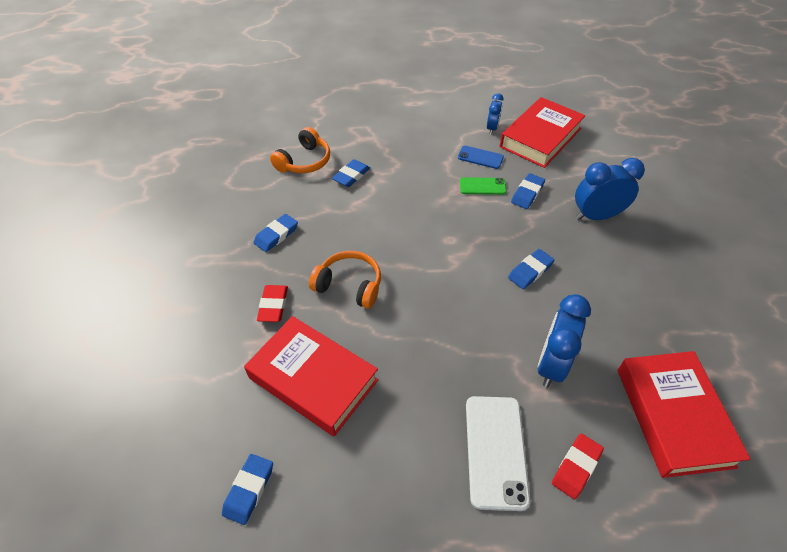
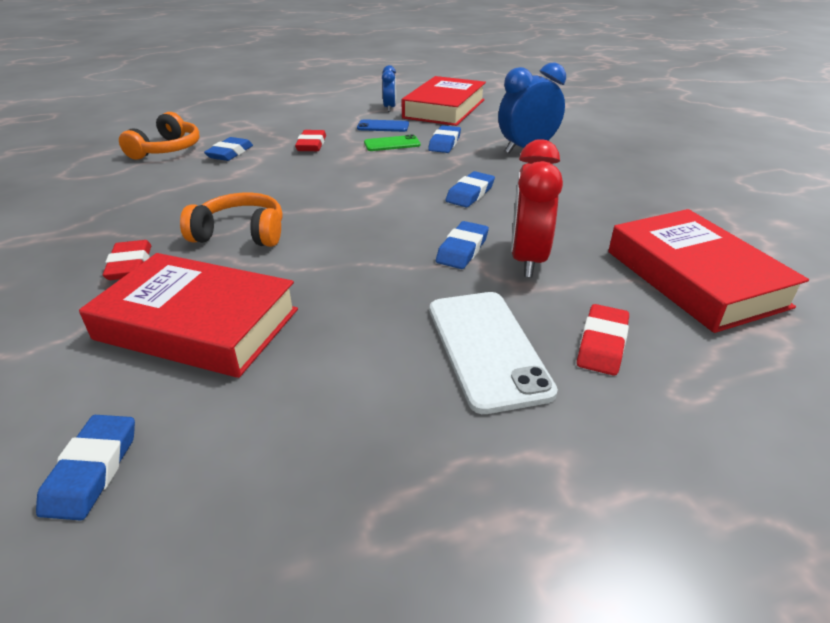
camera: 15 degrees left, 15 degrees down
(276, 235) = (132, 207): blue eraser -> blue eraser (462, 249)
(416, 175) = (311, 145): none -> red eraser
(551, 364) = (527, 260): blue clock -> red clock

